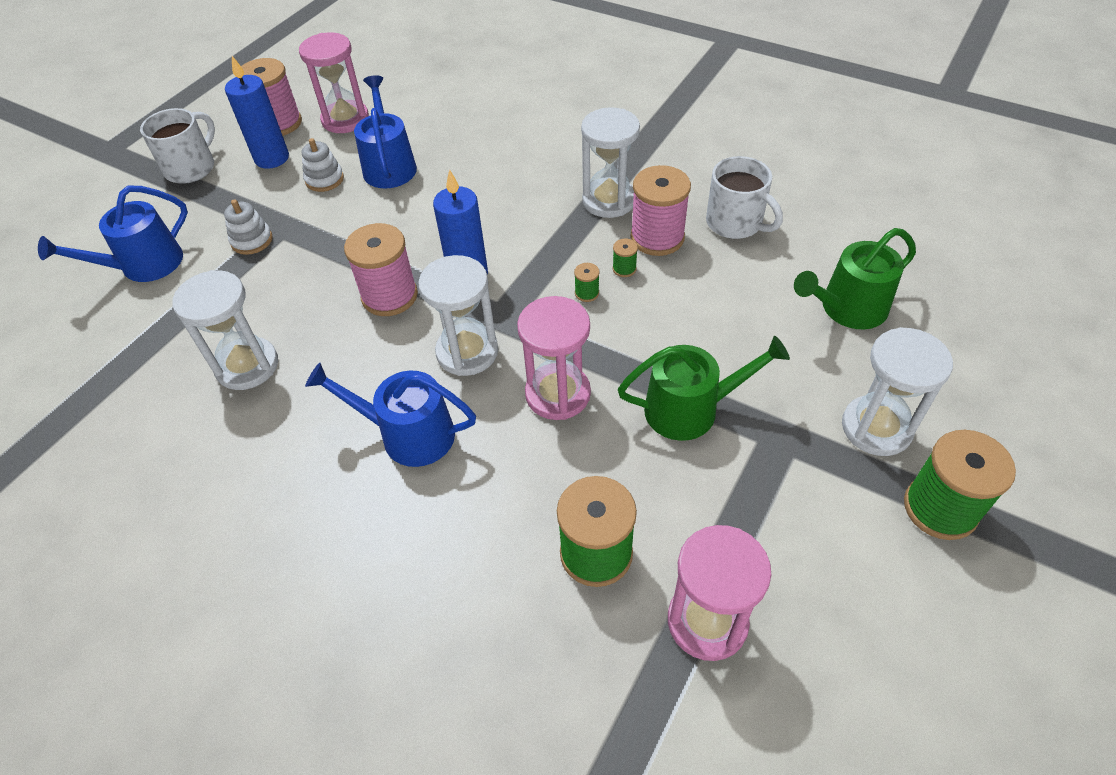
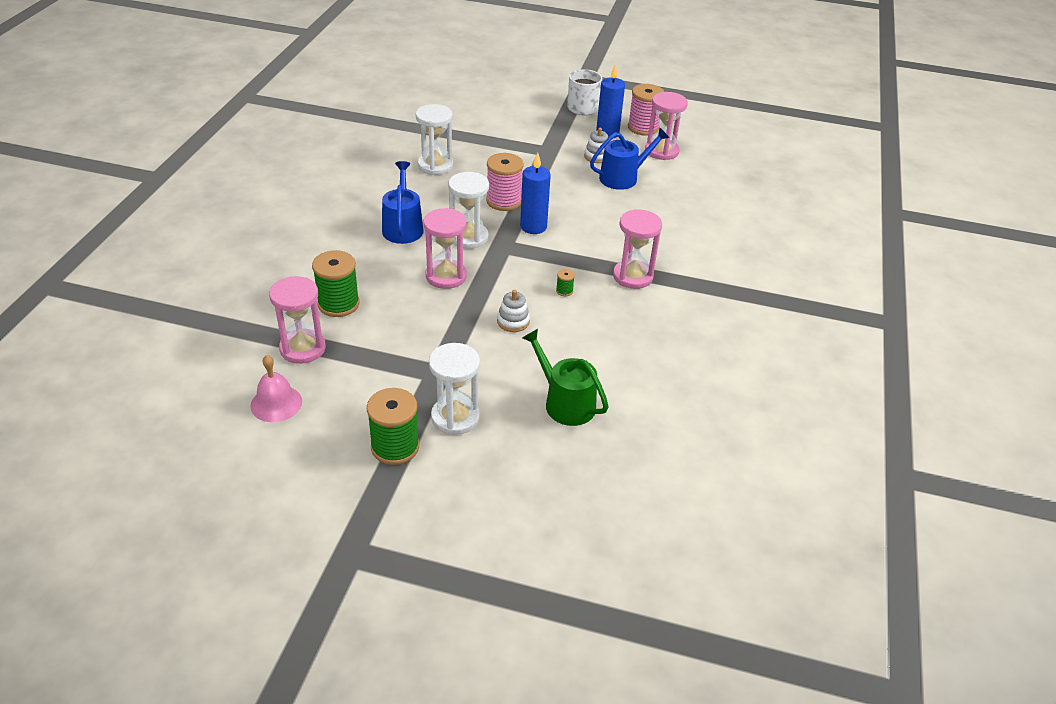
camera: 70 degrees right, 10 degrees down
(144, 265) = (497, 115): blue watering can -> none
(252, 240) = (531, 144): white stacking toy -> white stacking toy (513, 321)
(587, 293) = (535, 277): green spool -> none
(609, 200) = (632, 276): white hourglass -> pink hourglass
(657, 238) = (602, 303): pink spool -> none
(690, 409) = (448, 331): green watering can -> none
(735, 223) = (636, 341): white mug -> none
(846, 675) = (276, 403): none -> pink bell

